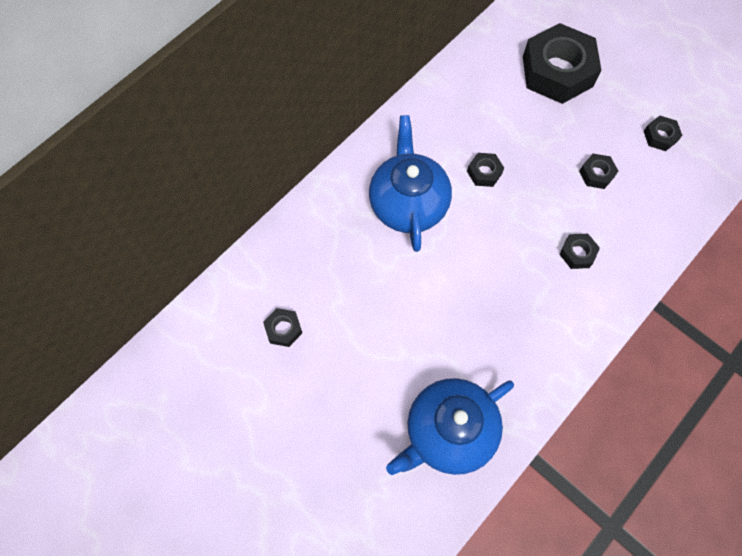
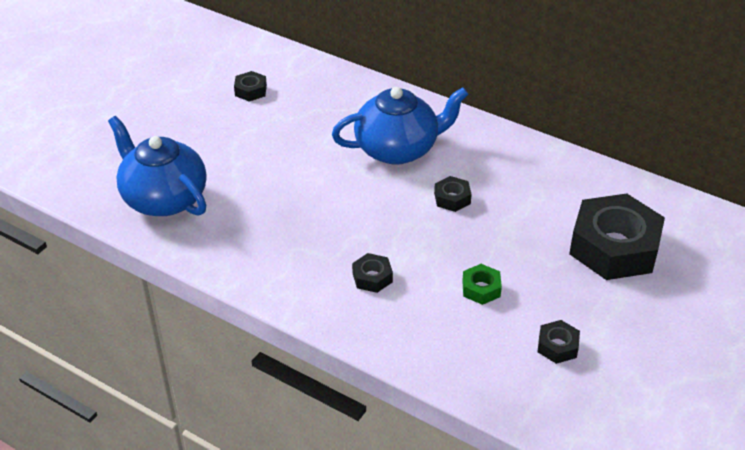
camera: 80 degrees right, 25 degrees down
(596, 174) = (481, 288): black nut -> green nut

